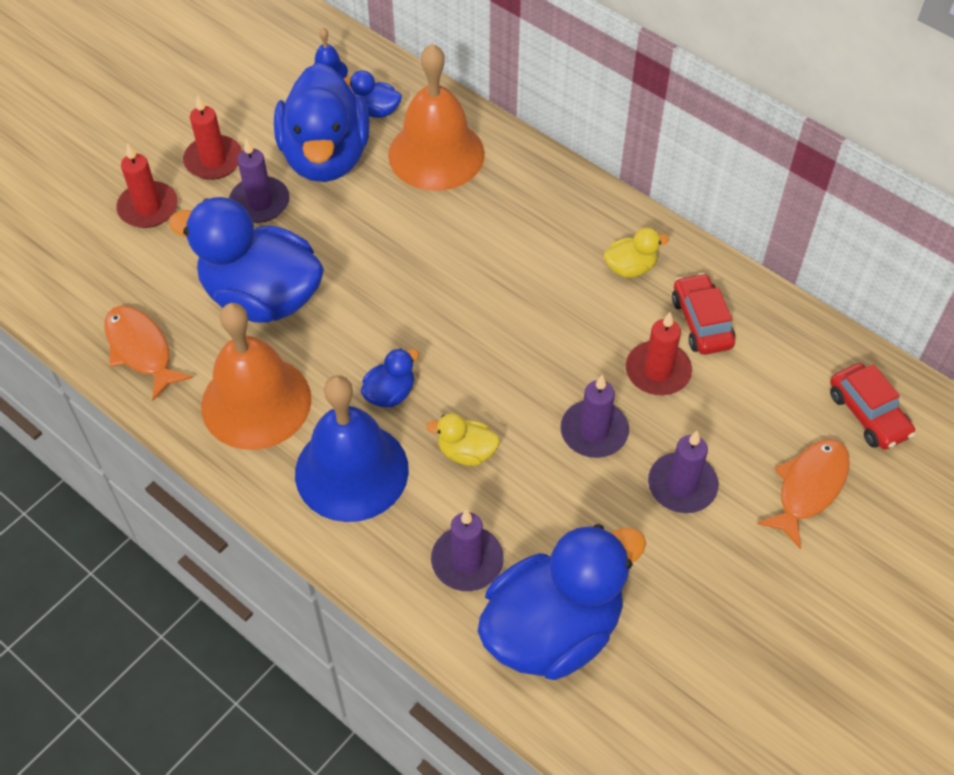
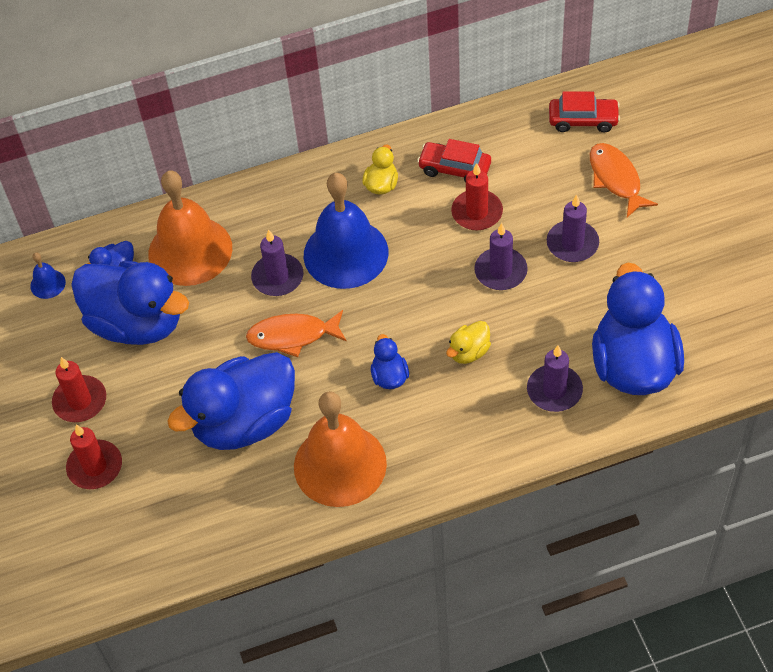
camera: 55 degrees left, 0 degrees up
(141, 350) = (238, 524): orange fish -> orange fish (293, 336)
(260, 202) = (149, 386): purple candle -> purple candle (277, 277)
(351, 471) = (439, 428): blue bell -> blue bell (346, 253)

